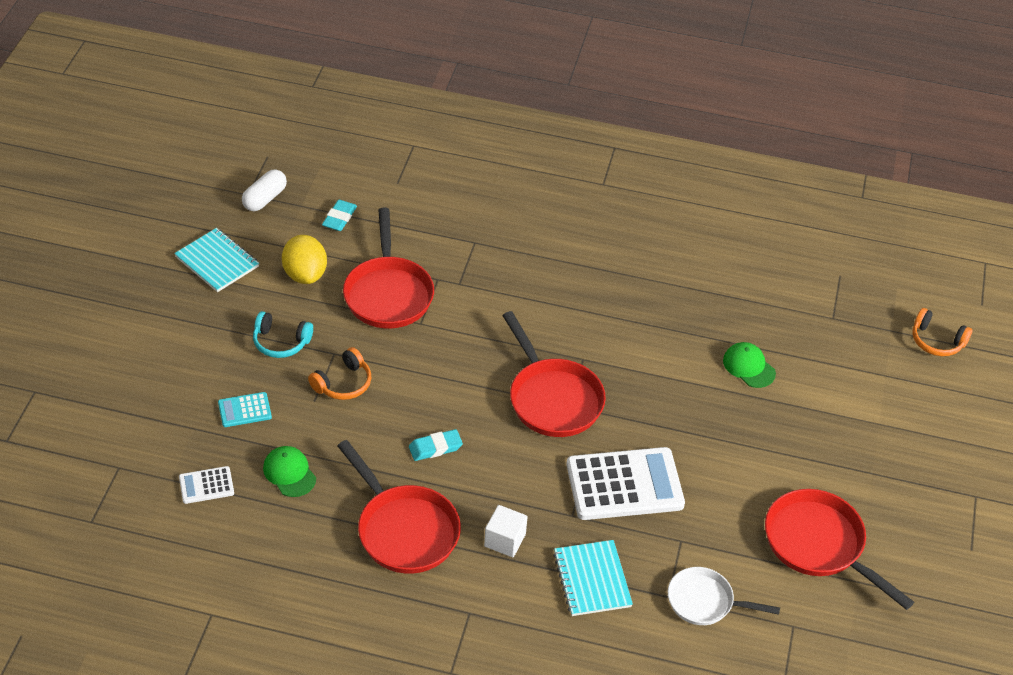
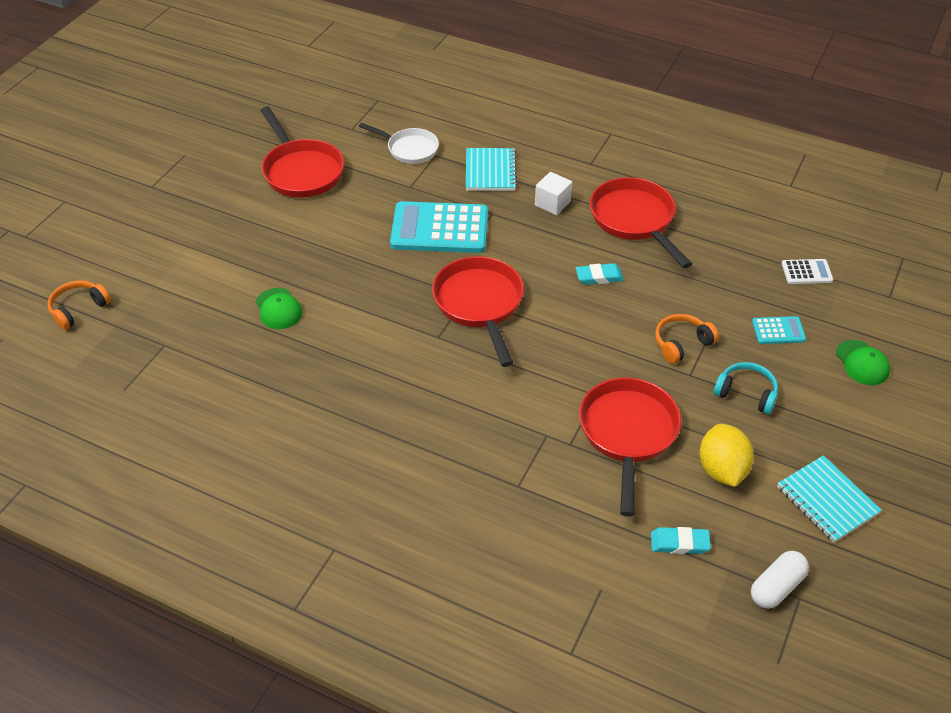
camera: 165 degrees left, 0 degrees up
(289, 473) = (733, 273): green cap -> green cap (862, 363)
(339, 218) = (679, 543): turquoise eraser -> turquoise eraser turned 60 degrees clockwise
(624, 485) = (439, 229): white calculator -> turquoise calculator
(936, 341) = (79, 309): orange headphones -> orange headphones turned 90 degrees counterclockwise

